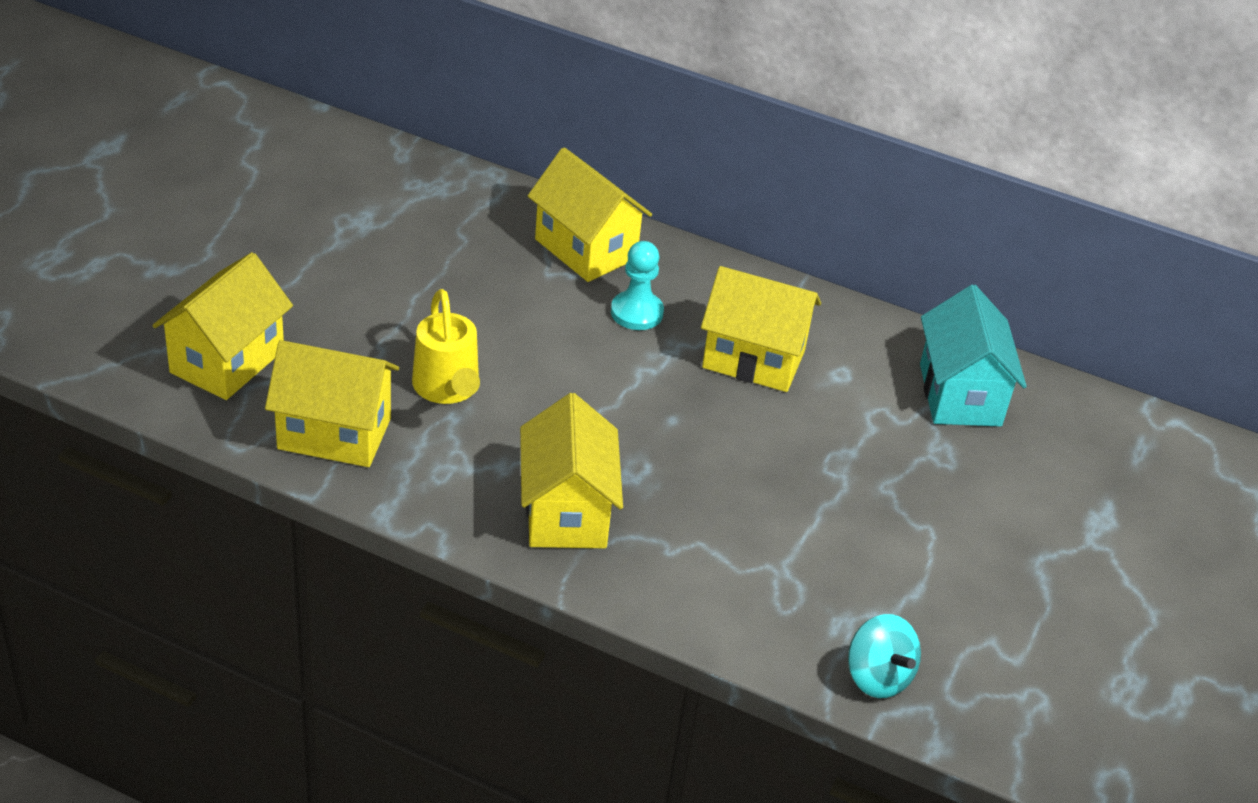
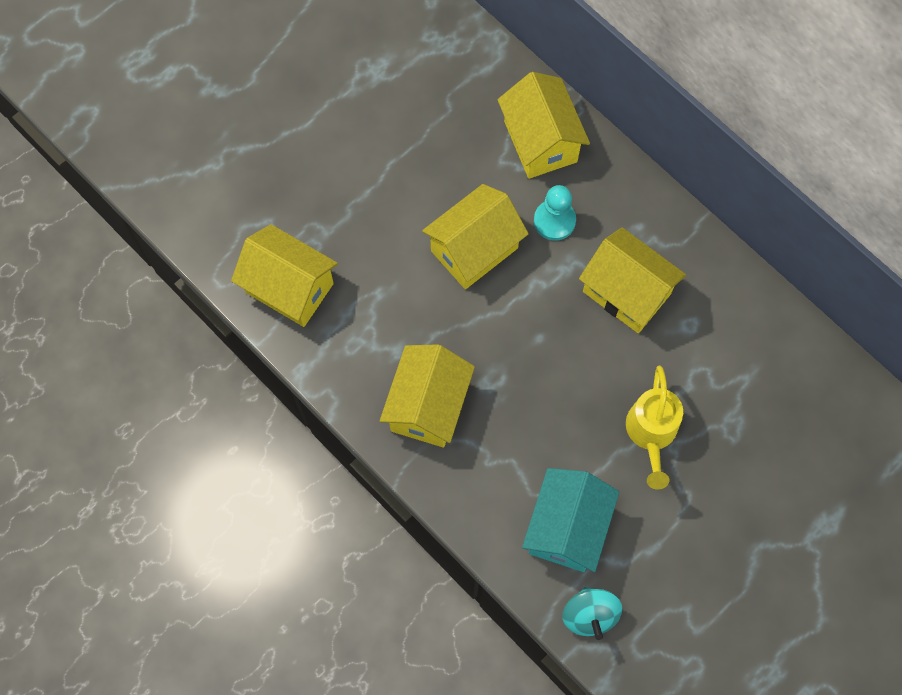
camera: 25 degrees right, 30 degrees up
(227, 361) = (235, 197): yellow house -> yellow house (474, 249)
(447, 389) = (383, 264): yellow watering can -> yellow watering can (651, 433)
(960, 395) = (775, 371): turquoise house -> turquoise house (567, 528)

